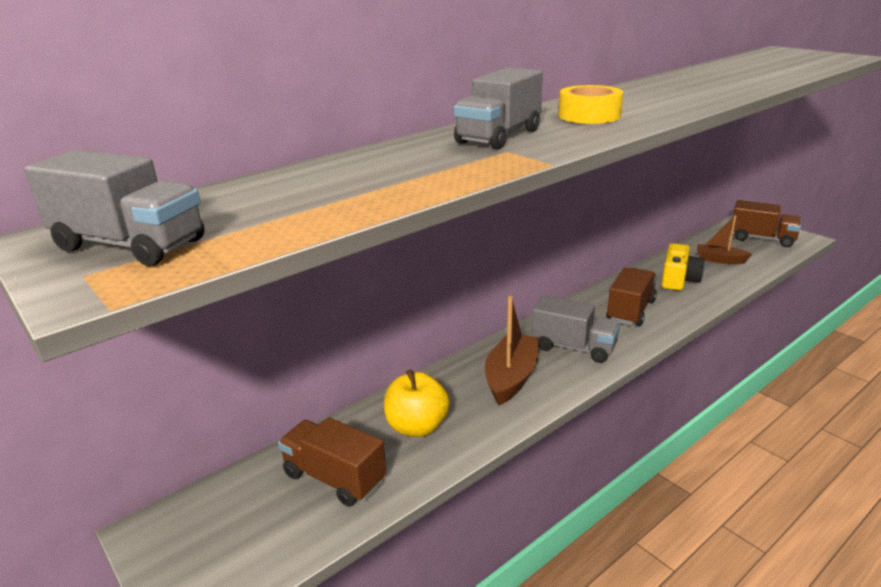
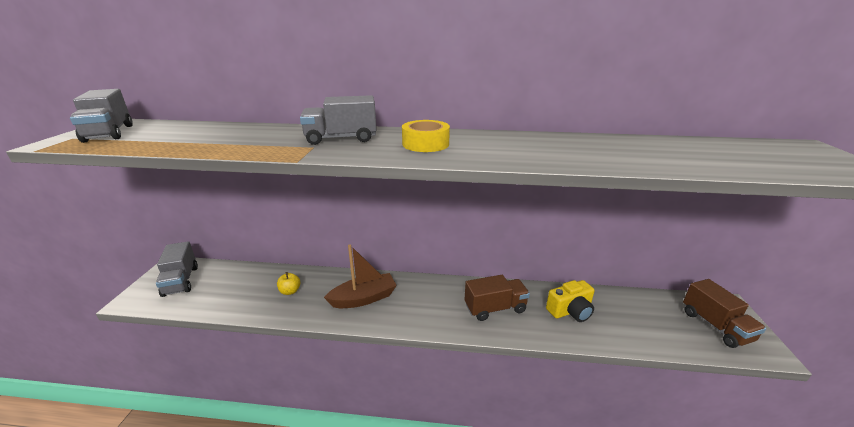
camera: 45 degrees right, 0 degrees up
(334, 478) = (232, 289): brown truck -> none
(417, 427) = (290, 291): yellow apple -> yellow apple, size x0.58
(573, 347) = (421, 305): grey truck -> grey truck (181, 281)
(720, 260) = (635, 318): brown boat -> none

